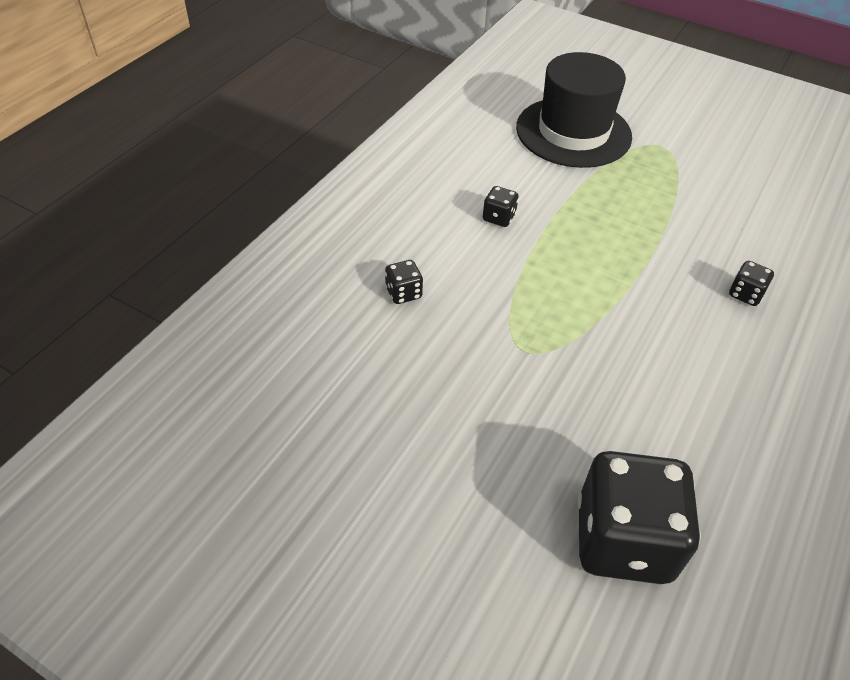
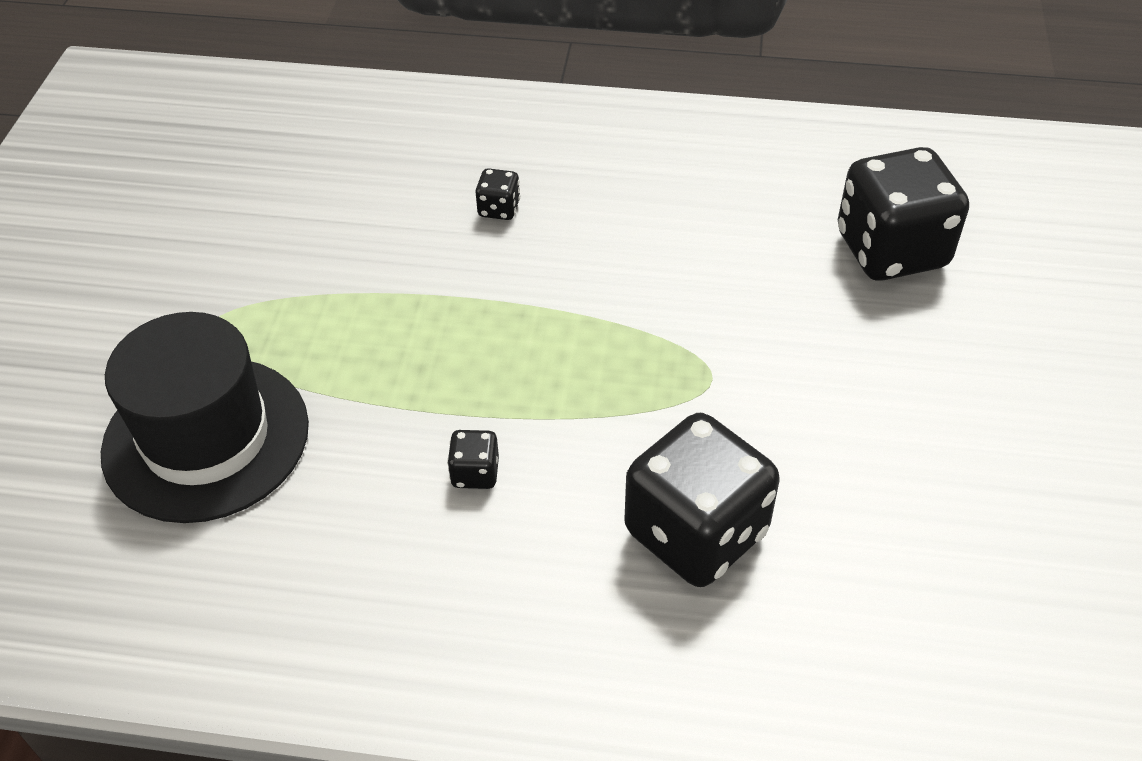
camera: 110 degrees left, 0 degrees up
(403, 293) = (696, 533): black dice -> black dice, size x2.39

